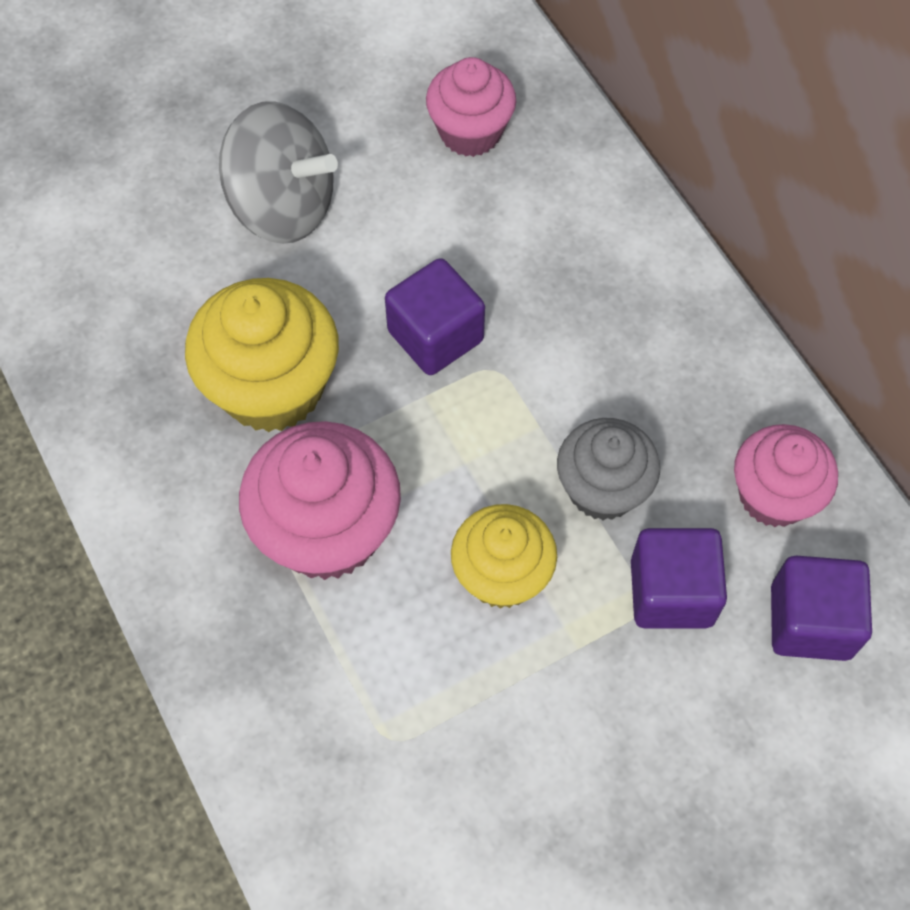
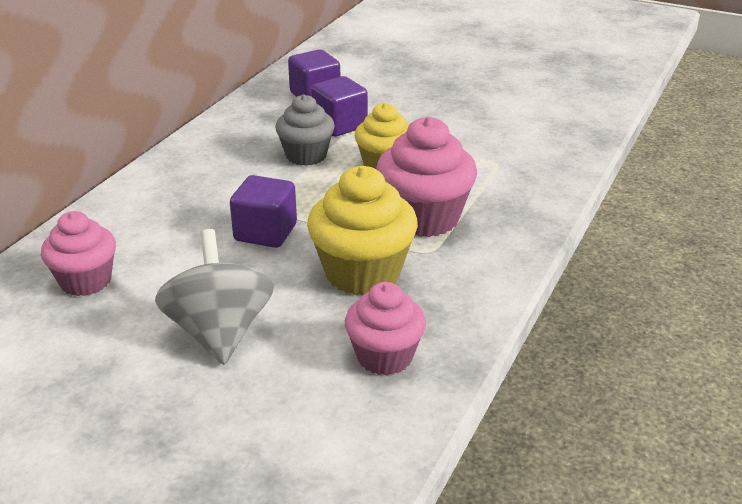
camera: 125 degrees left, 30 degrees down
(773, 495) = (261, 117): pink cupcake -> pink cupcake (384, 357)

